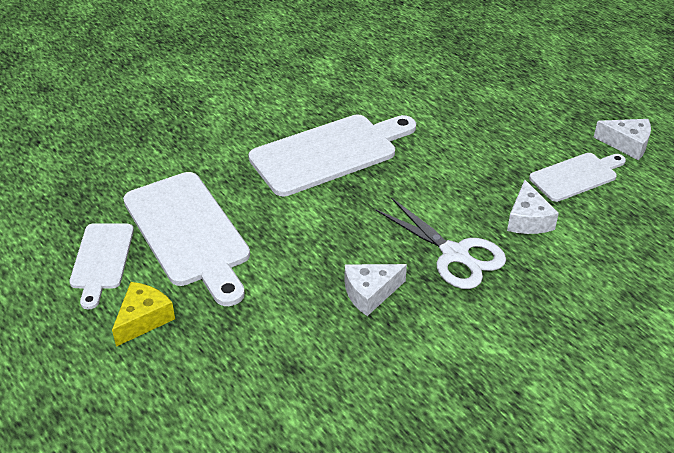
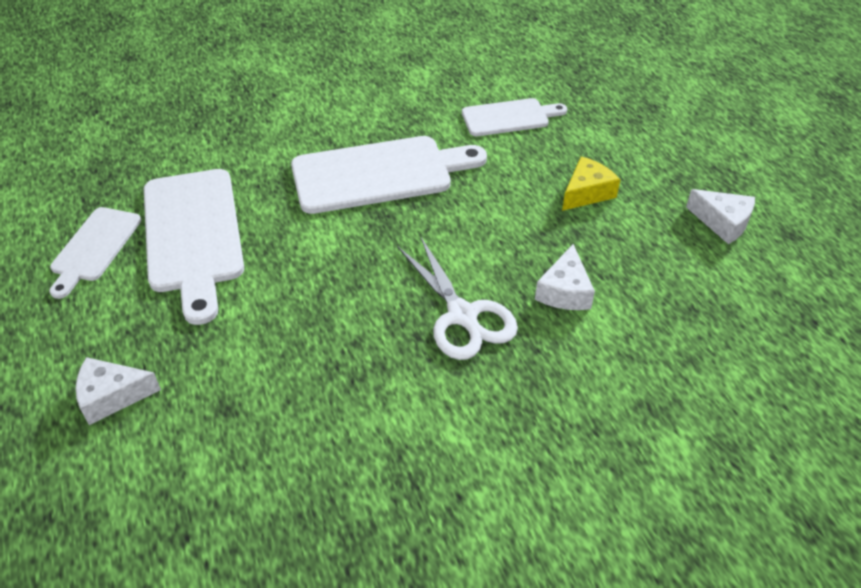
camera: 15 degrees right, 5 degrees up
(143, 319) = (103, 320): yellow cheese -> yellow cheese (586, 192)
(370, 293) = (349, 341): white cheese -> white cheese (112, 396)
(576, 176) = (645, 250): white cutting board -> white cutting board (509, 117)

